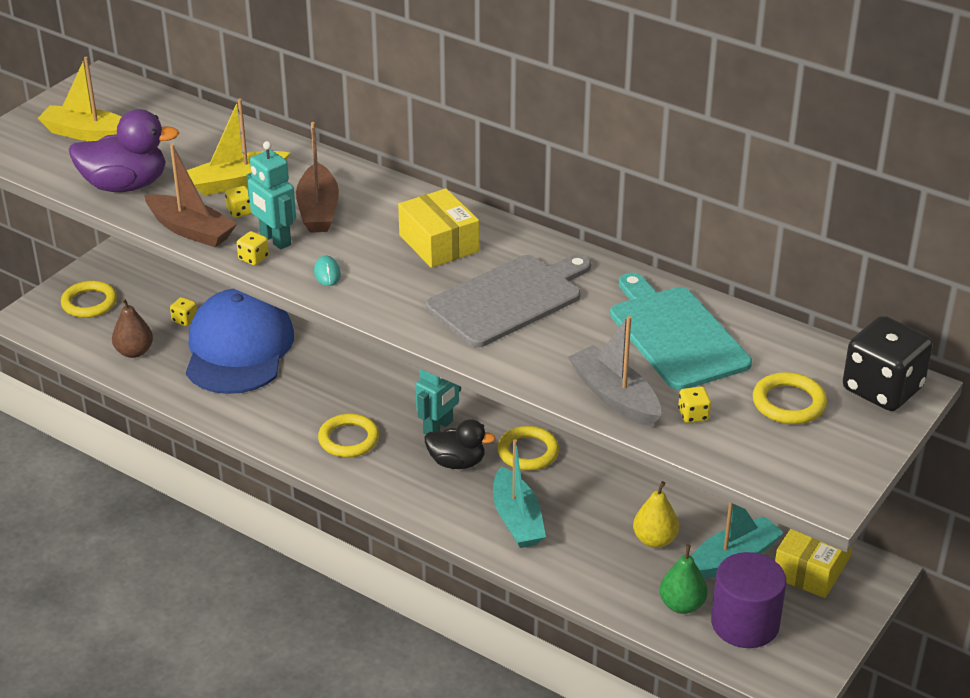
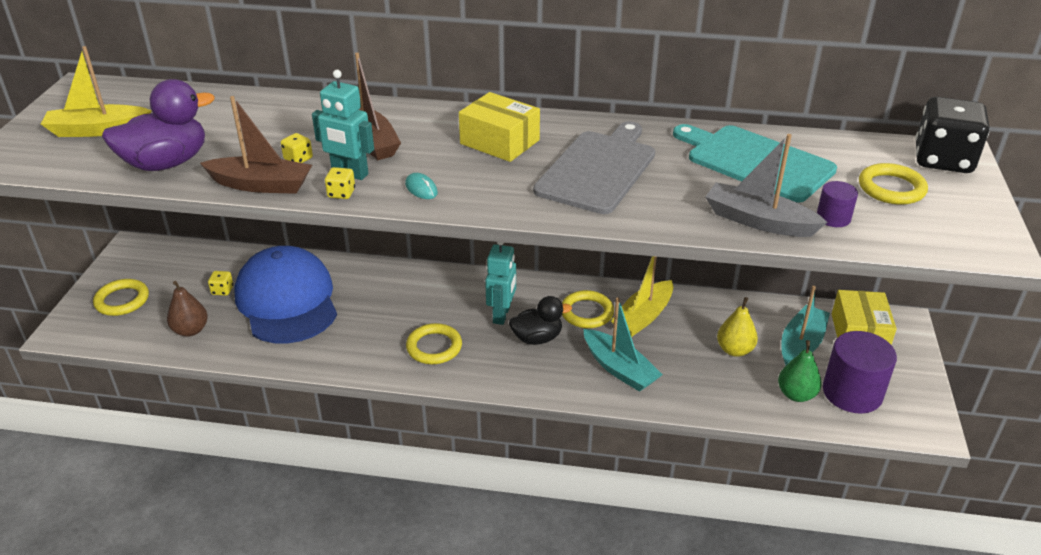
camera: 25 degrees left, 0 degrees up
(236, 182) = (276, 137): yellow boat -> yellow boat (643, 317)
(693, 415) = (833, 218): yellow dice -> purple cylinder

